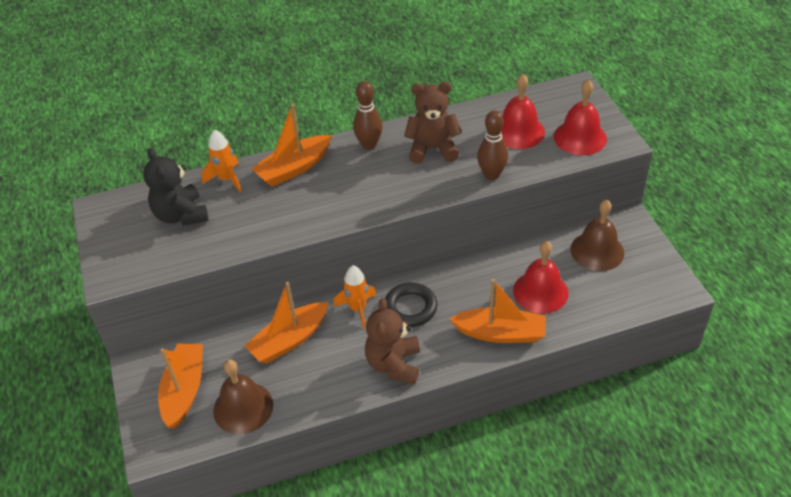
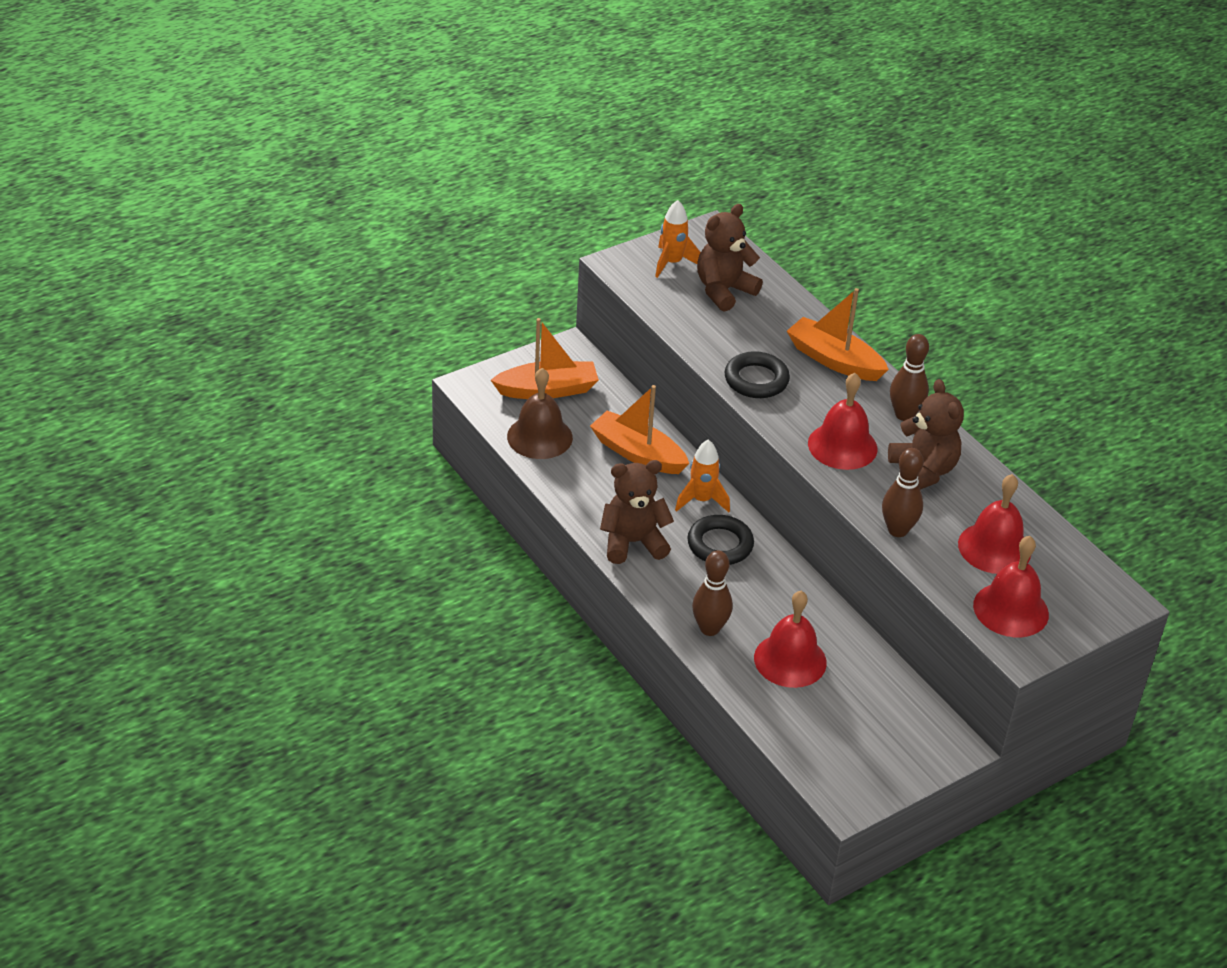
camera: 70 degrees right, 5 degrees down
(181, 215) = (724, 291): black teddy bear -> brown teddy bear
(226, 179) = (793, 312): orange rocket -> orange rocket (672, 263)
(300, 217) = (756, 380): none -> black ring
(393, 184) = (842, 446): none -> red bell
(500, 333) = (709, 628): orange boat -> brown bowling pin
(597, 251) = (884, 712): brown bell -> none

